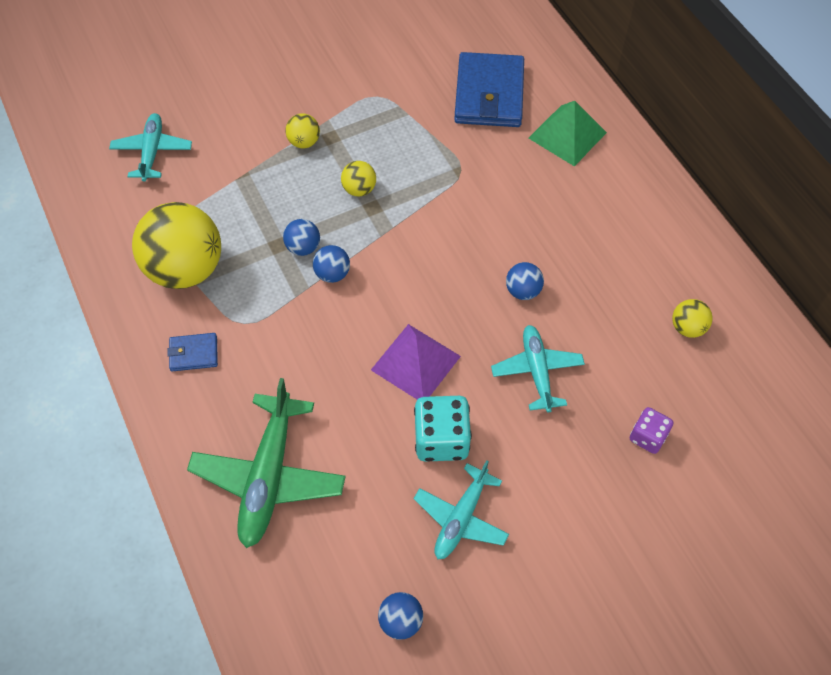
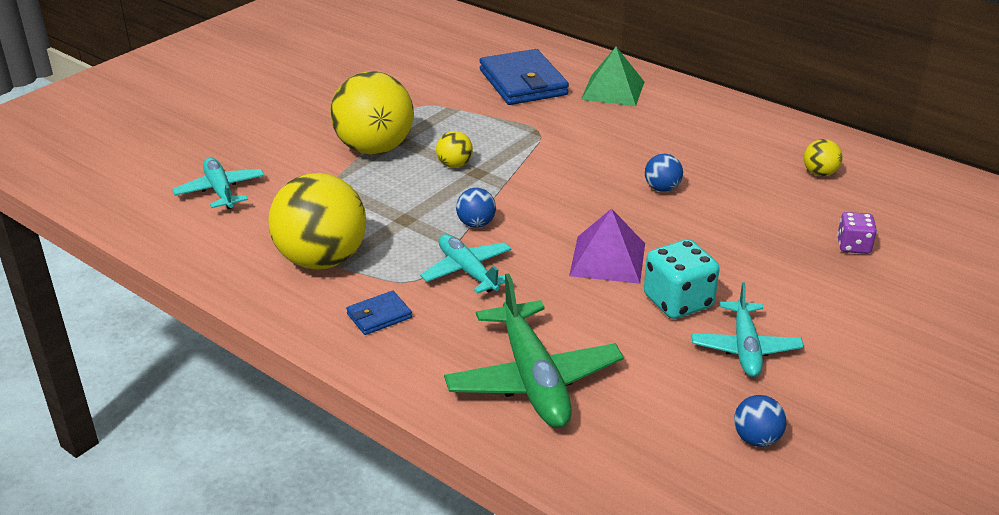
camera: 25 degrees left, 25 degrees down
(303, 247) = (432, 214): blue ball -> none
(304, 142) = (374, 148): yellow ball -> yellow ball, size x2.27
(537, 371) = (721, 233): turquoise plane -> turquoise plane (467, 271)

